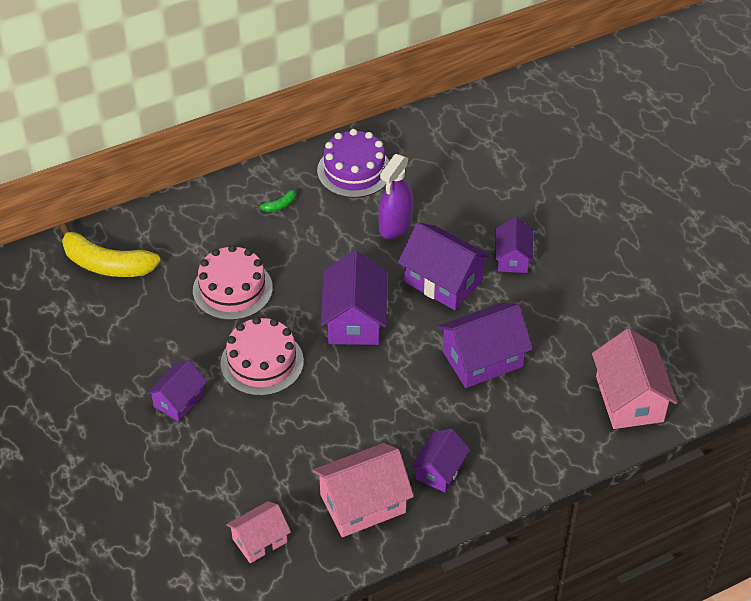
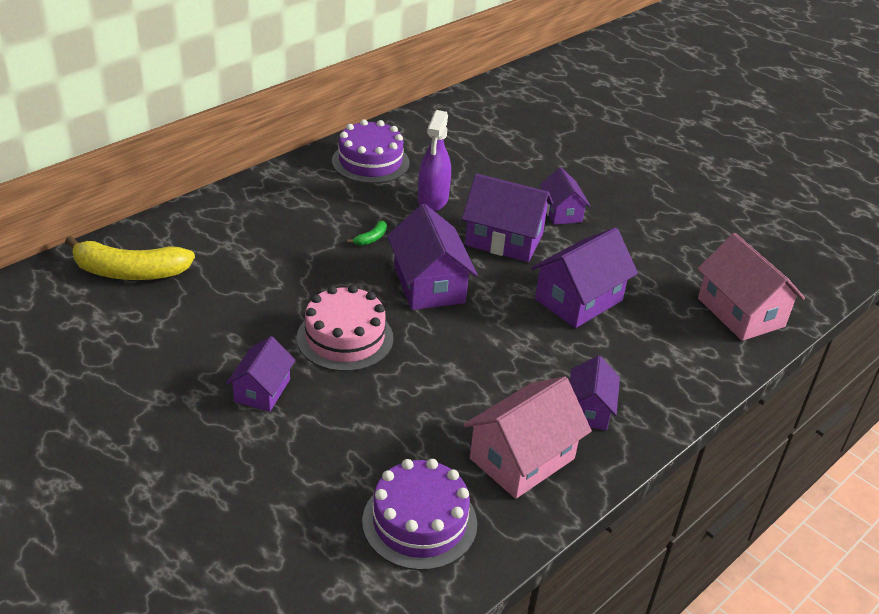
camera: 20 degrees left, 10 degrees down
(232, 289) = (284, 275): pink cake -> none
(260, 540) = (419, 522): pink house -> purple cake
(279, 205) = (305, 198): green banana -> green banana (371, 238)

